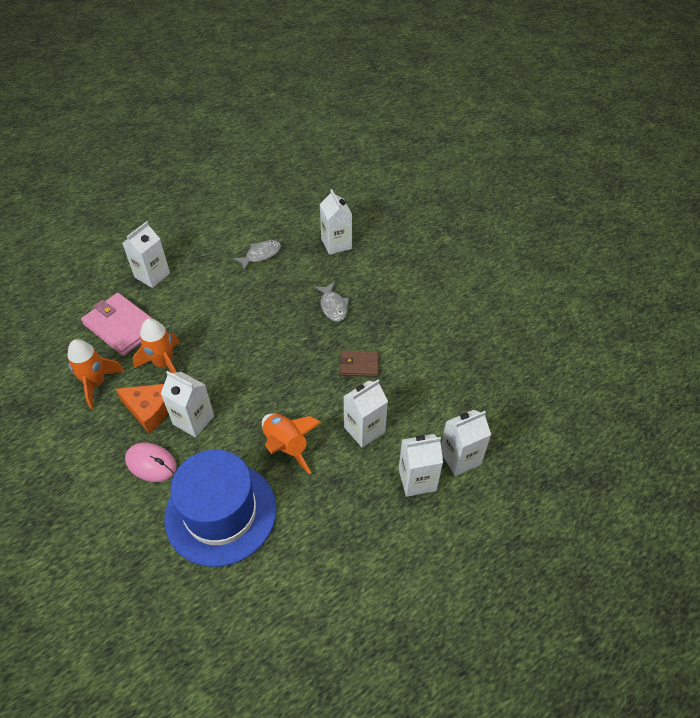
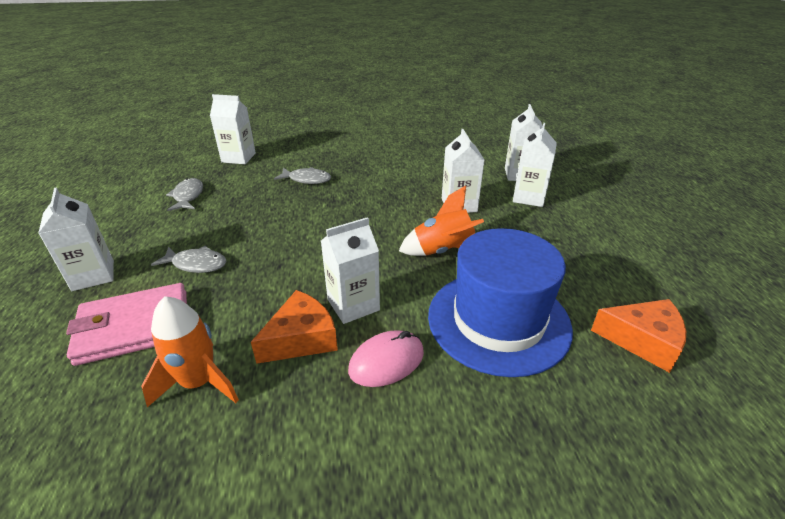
camera: 60 degrees left, 15 degrees down
(164, 363) = (243, 305): orange rocket -> none
(189, 314) = (196, 264): none -> grey fish
(245, 616) = (643, 341): none -> orange cheese
(359, 365) = (387, 187): brown wallet -> none

